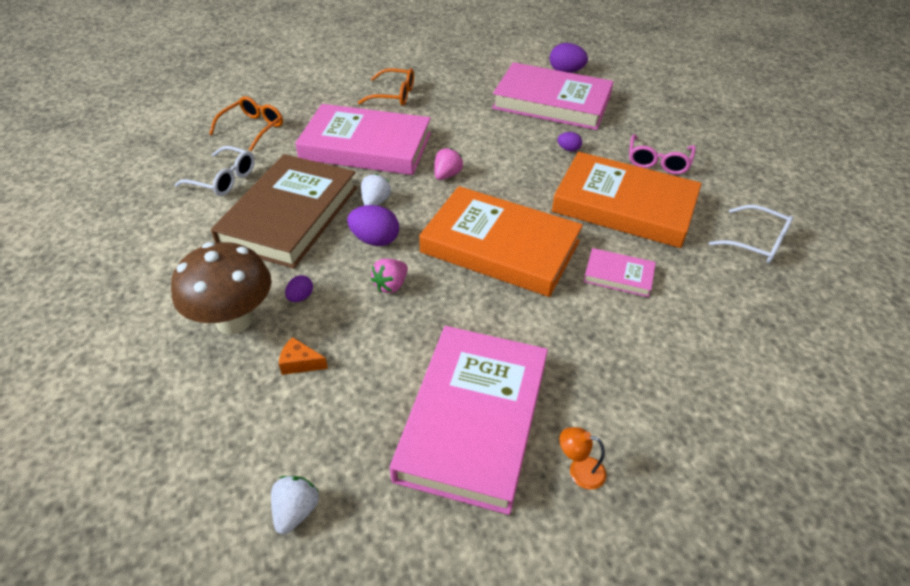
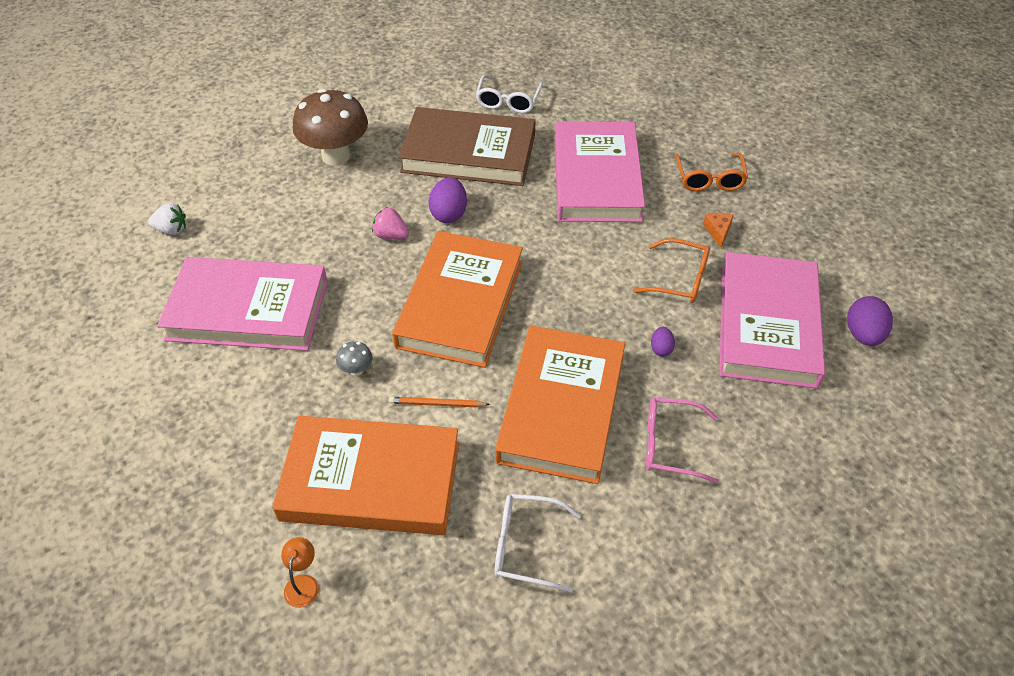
camera: 80 degrees right, 5 degrees up
(252, 129) = (595, 95): orange glasses -> orange glasses (679, 279)
(300, 297) = (367, 185): purple egg -> none
(300, 363) = (297, 201): orange cheese -> orange cheese (718, 231)
(375, 202) = (505, 203): white strawberry -> none
(447, 175) = (567, 247): pink strawberry -> none
(574, 328) = (356, 370): none -> grey mushroom
(579, 470) = (201, 381): orange lamp -> orange lamp (303, 583)
(618, 275) = (437, 404): pink book -> orange pencil
(705, 328) = (371, 480): none -> orange book
(755, 242) = (527, 546): white glasses -> white glasses turned 75 degrees clockwise

